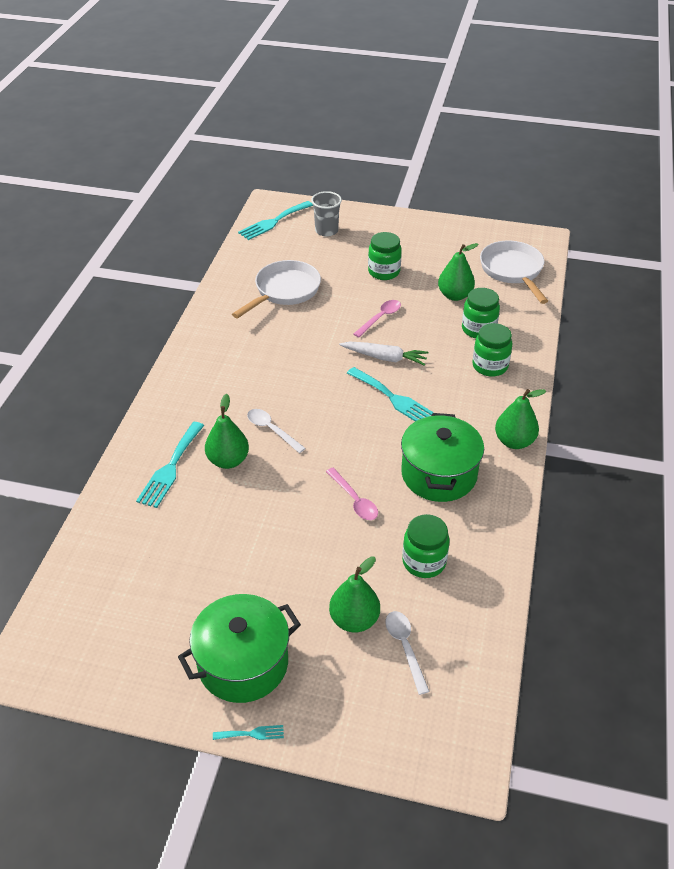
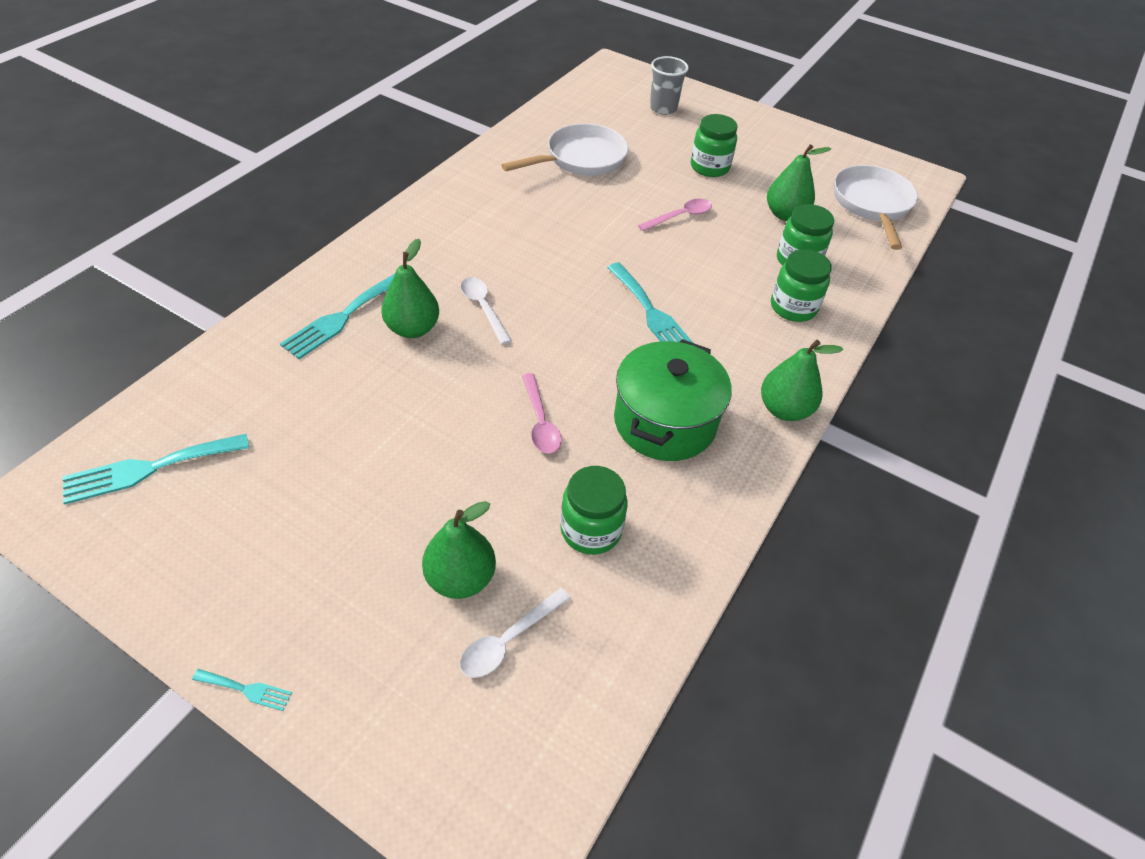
camera: 15 degrees right, 5 degrees up
(243, 663) = (289, 588): green pot -> none
(273, 222) = (606, 85): turquoise fork -> turquoise fork (149, 468)
(385, 358) = (663, 263): white carrot -> none
(405, 647) = (508, 640): white spoon -> white spoon turned 135 degrees counterclockwise

